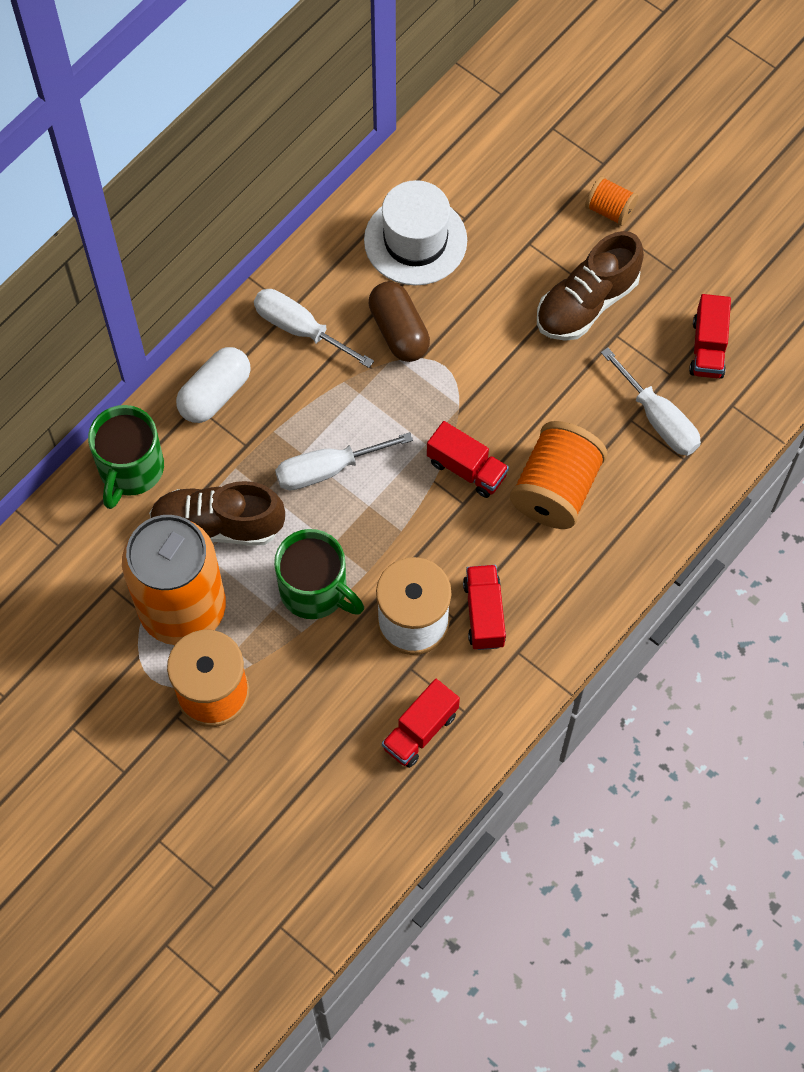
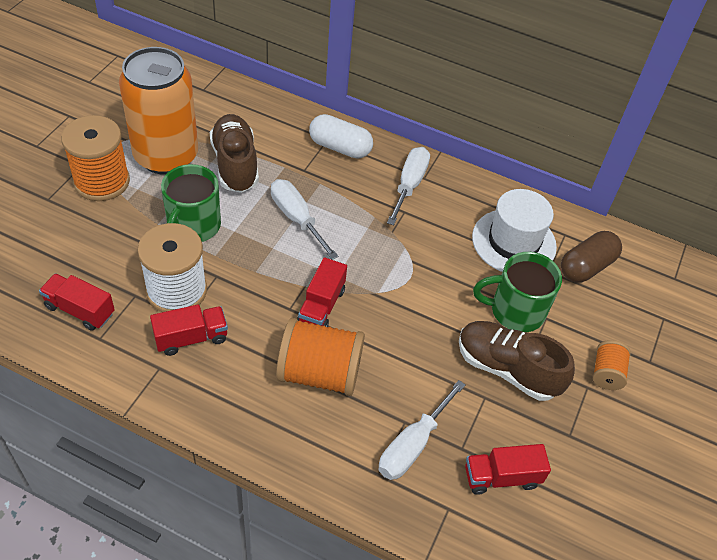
camera: 70 degrees right, 15 degrees down
(130, 470) = (268, 114): green mug -> green mug (515, 311)
(399, 331) = (430, 243): brown capsule -> brown capsule (586, 266)

